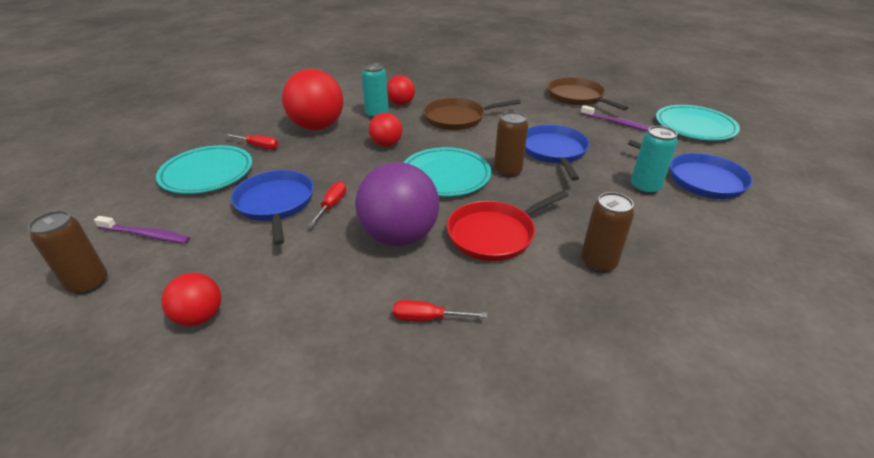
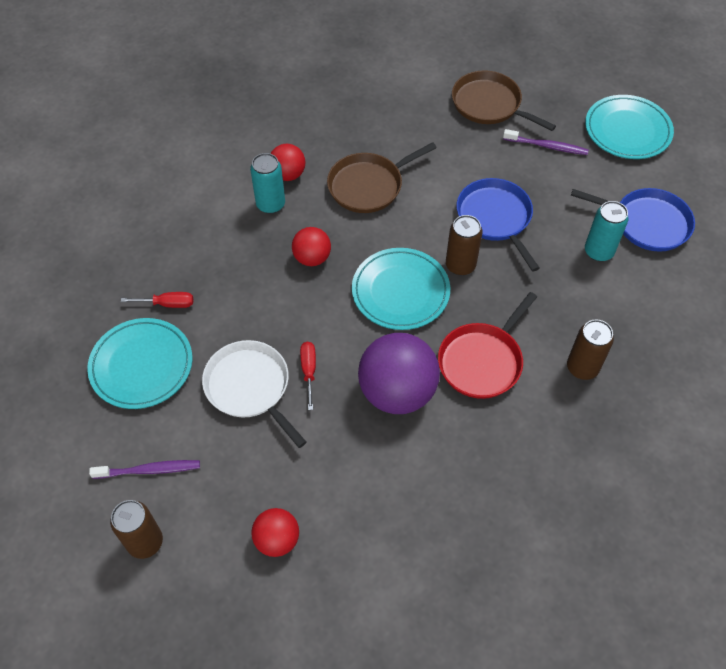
camera: 20 degrees left, 20 degrees up
(275, 204) = (250, 387): blue pan -> white pan
(317, 127) = (213, 248): red ball -> none
(428, 318) = (466, 475): red screwdriver -> none

